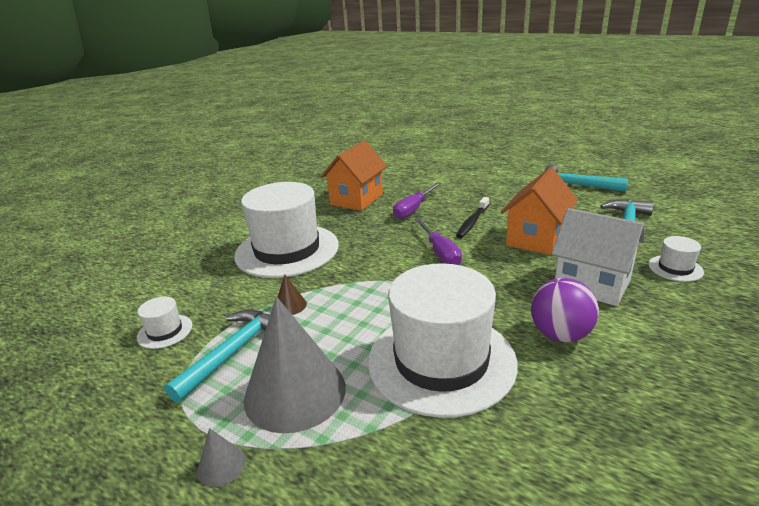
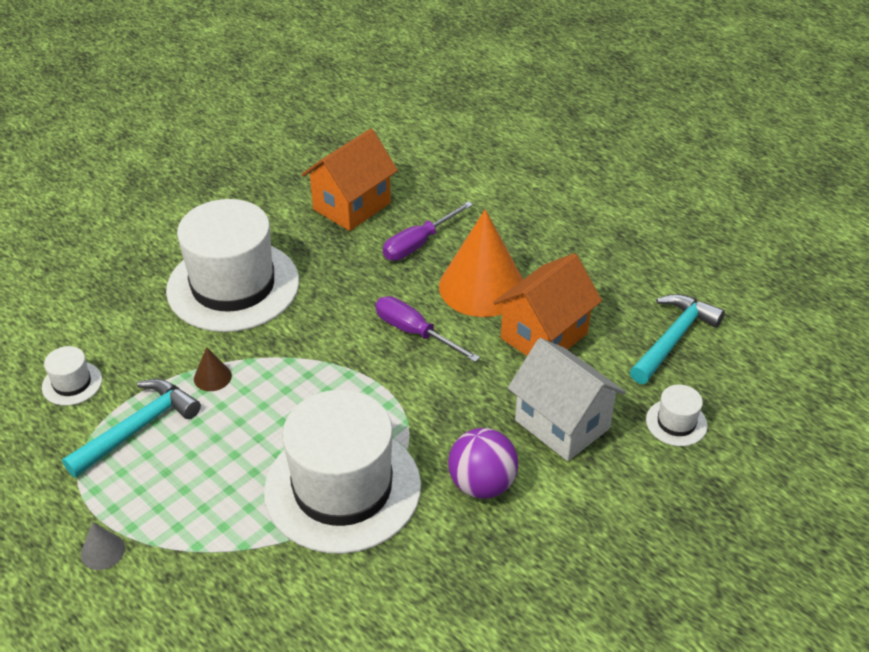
camera: 10 degrees right, 15 degrees up
(295, 392) = (186, 491): grey cone -> none
(440, 252) = (414, 332): purple screwdriver -> purple screwdriver turned 135 degrees clockwise
(472, 222) = (482, 286): black toothbrush -> orange cone
(575, 185) = (661, 243): turquoise hammer -> none

